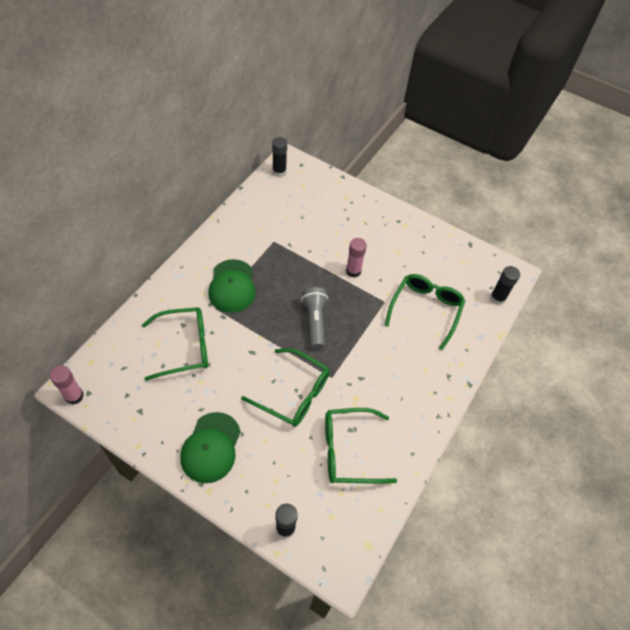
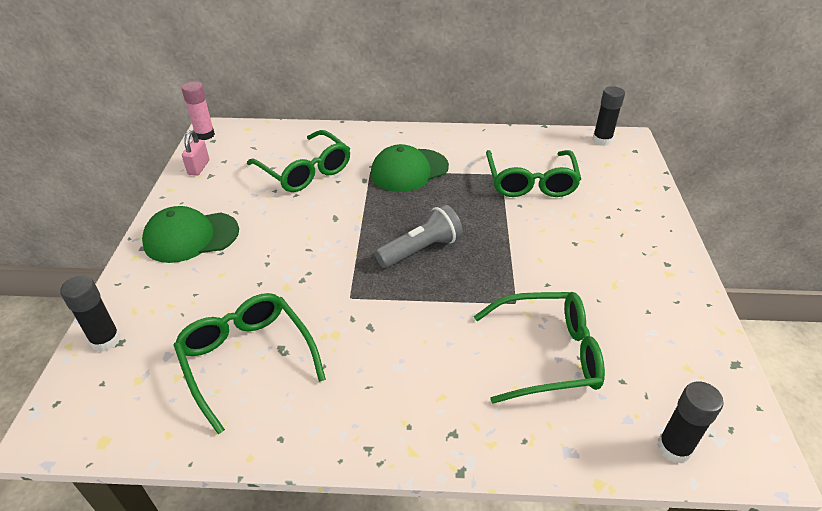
camera: 65 degrees right, 15 degrees down
(122, 416) = (199, 167): none -> pink padlock
(293, 393) = (302, 272): green glasses -> green glasses (530, 182)
(353, 271) = (532, 253): pink glue stick -> none

